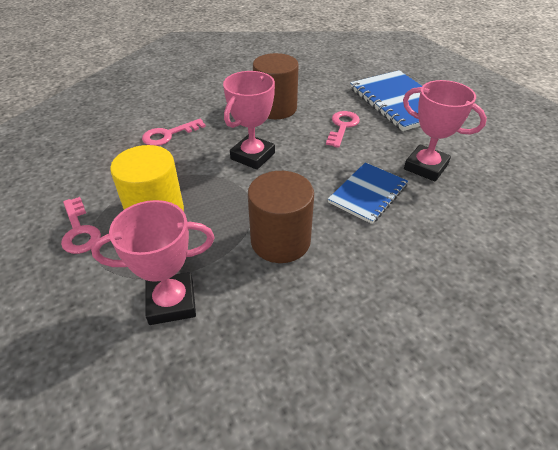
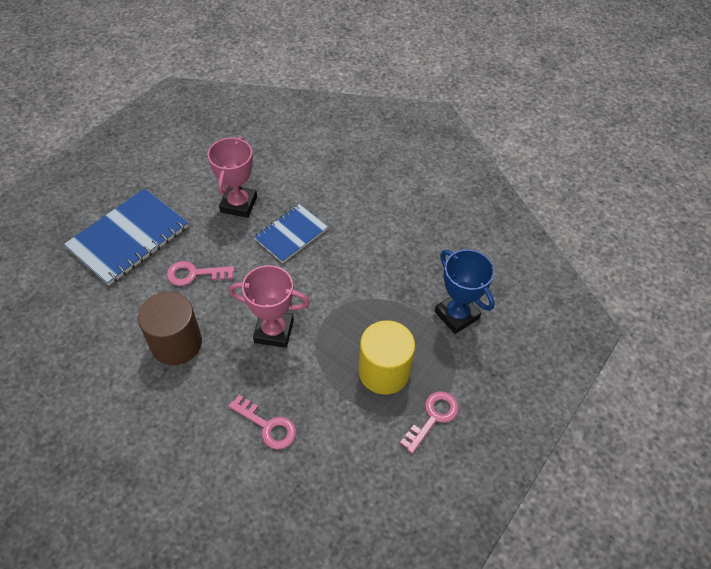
camera: 115 degrees left, 10 degrees up
(171, 302) = (456, 315): pink trophy -> blue trophy
(280, 241) = (370, 274): brown cylinder -> none
(368, 194) = (291, 234): blue notebook -> blue notebook turned 60 degrees counterclockwise

